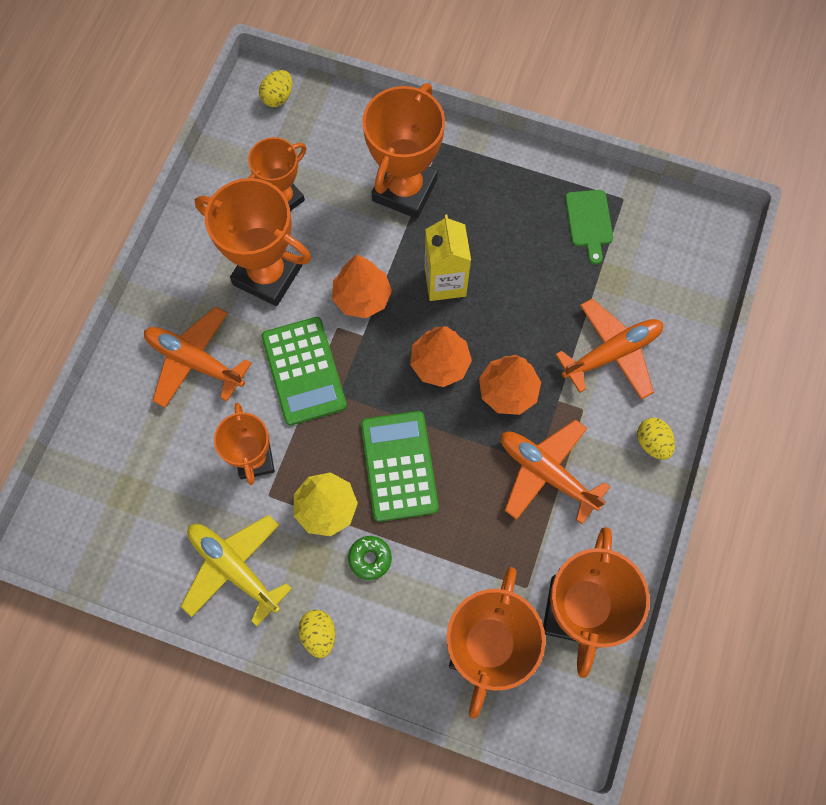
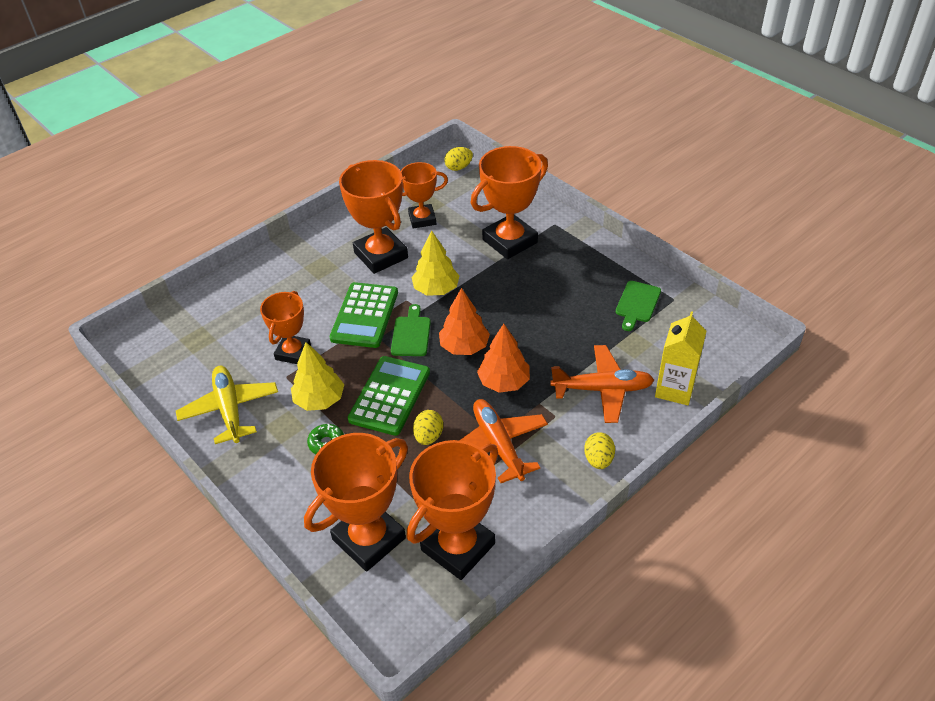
camera: 30 degrees right, 25 degrees down
(195, 361) = (297, 284): orange plane -> none
(319, 634) = (255, 474): yellow egg -> yellow egg (428, 436)
(362, 297) = (436, 289): orange tree -> yellow tree
(372, 373) = (411, 334): none -> green cutting board
(445, 282) = (502, 301): yellow carton -> yellow carton (674, 389)

